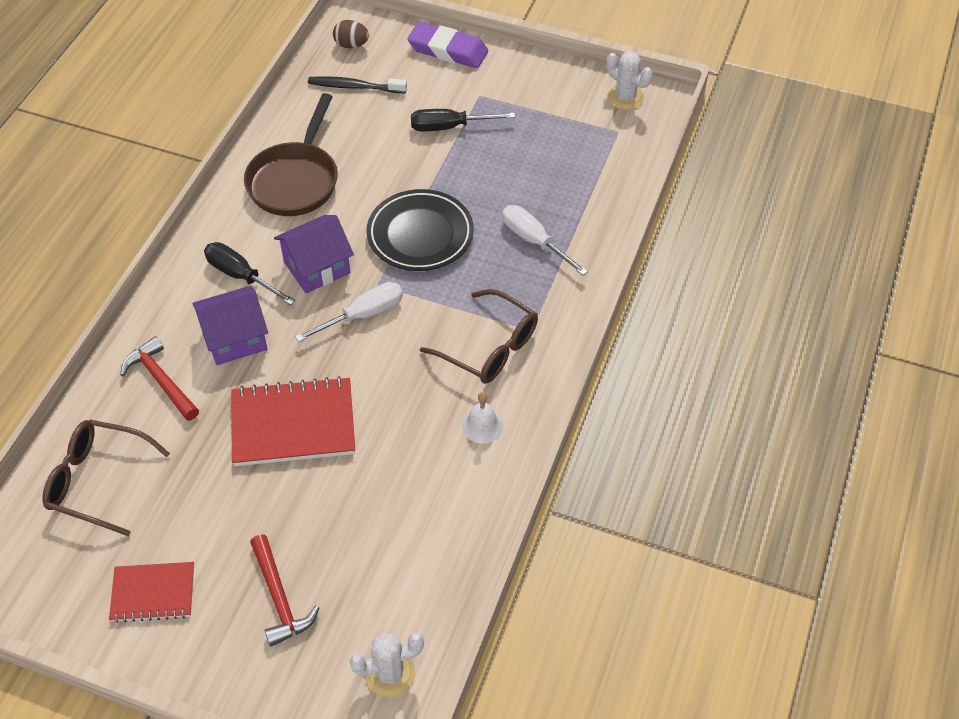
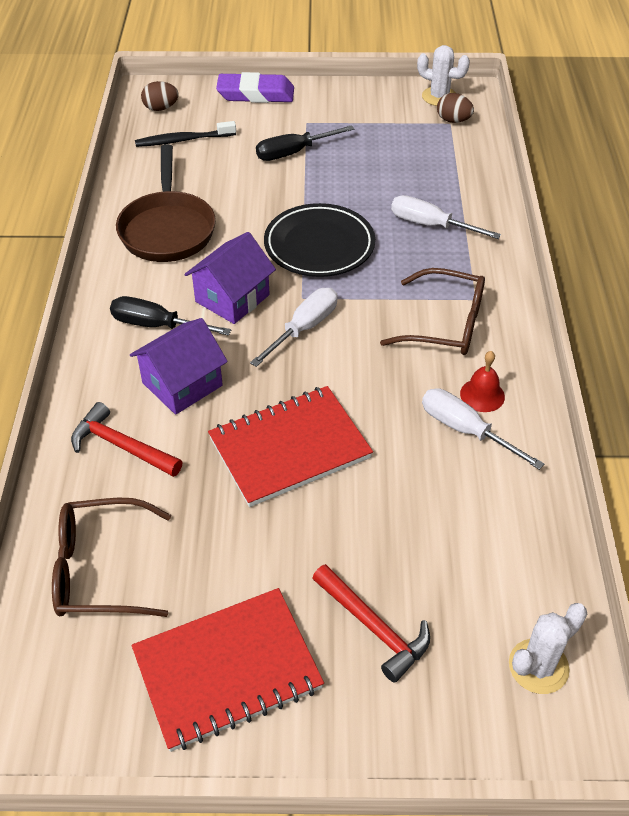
camera: 20 degrees left, 5 degrees down
(153, 593) = (227, 670): red notebook -> red notebook, size x1.64
(448, 454) = (465, 430): none -> white screwdriver
(482, 426) = (482, 395): white bell -> red bell
(623, 129) = (453, 120): none -> brown egg

